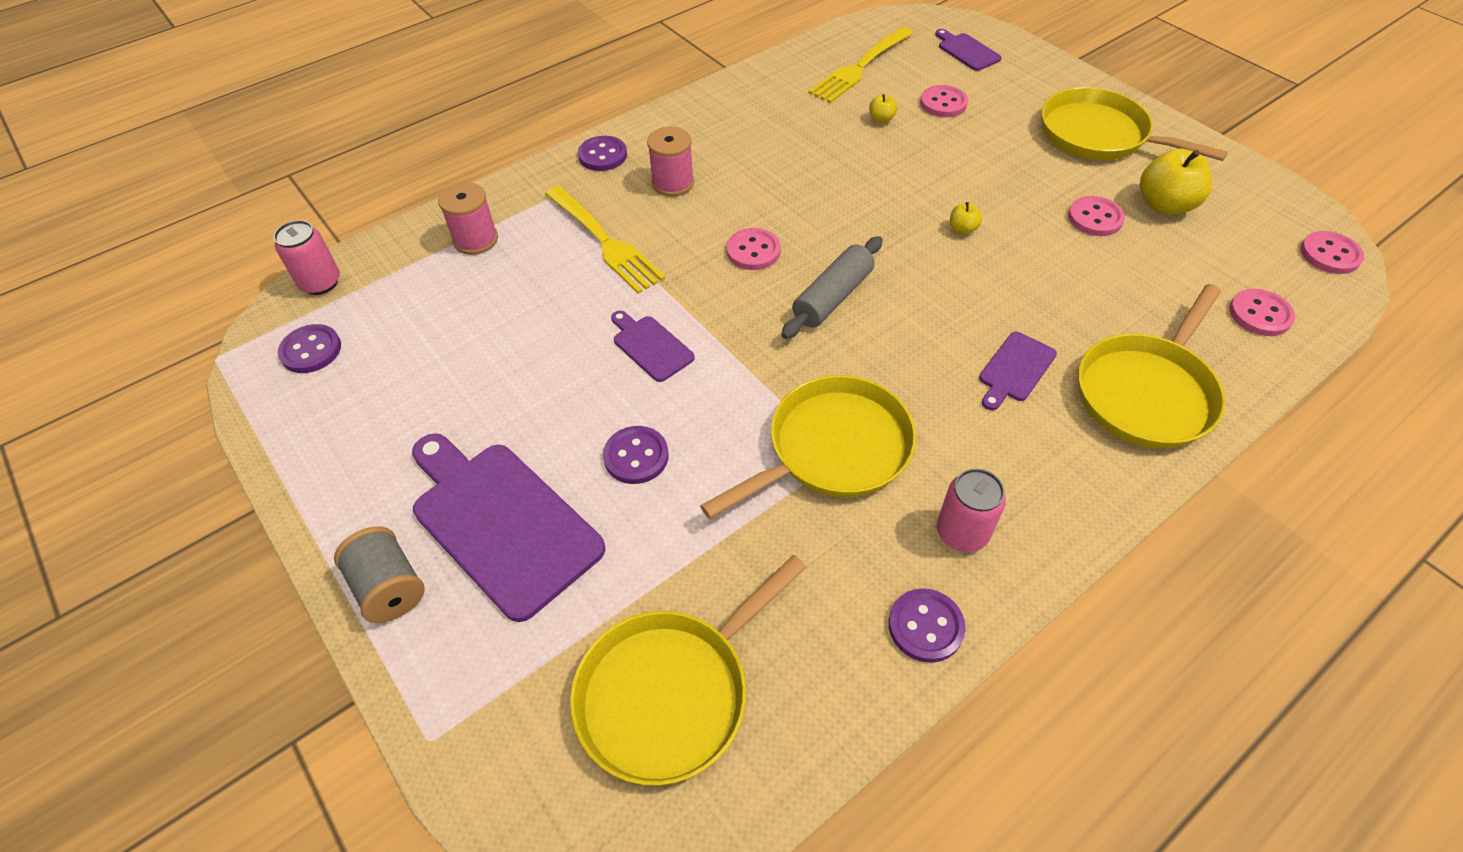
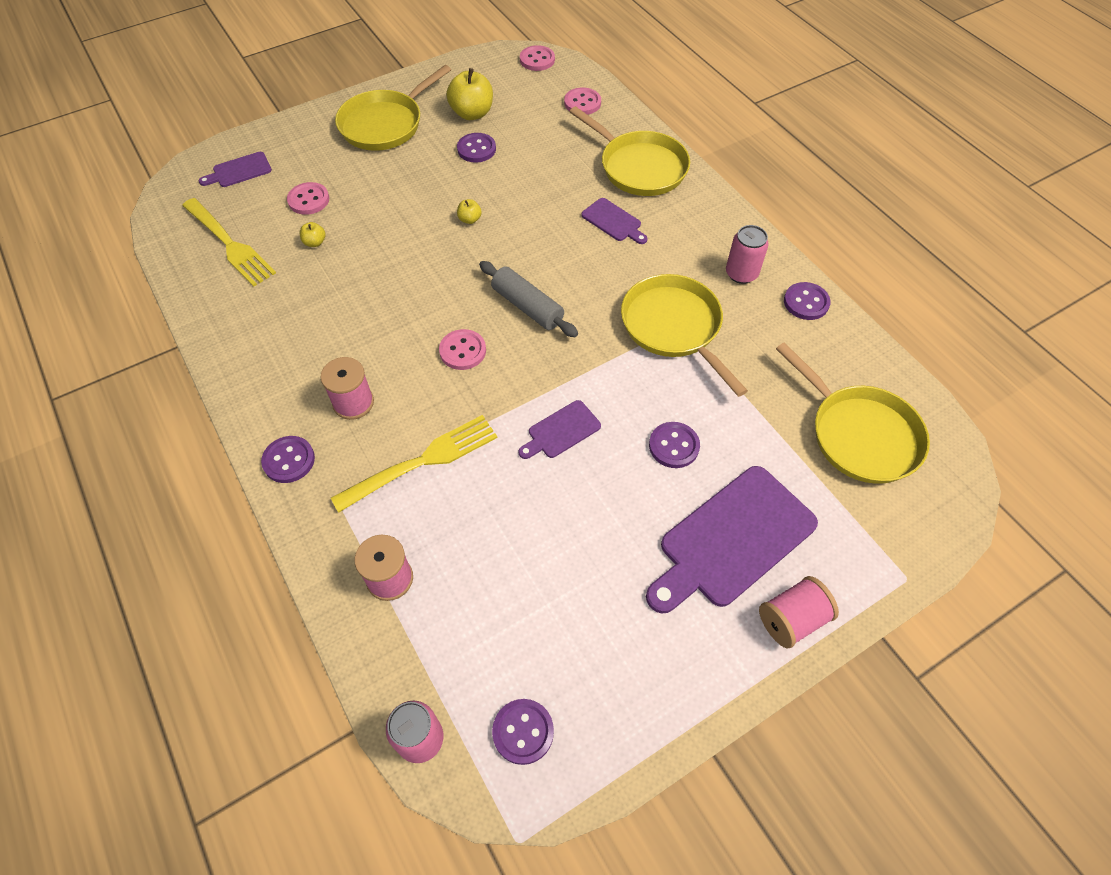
camera: 85 degrees left, 5 degrees up
(389, 587) = (792, 619): grey spool -> pink spool
(1095, 218) = (476, 149): pink button -> purple button

